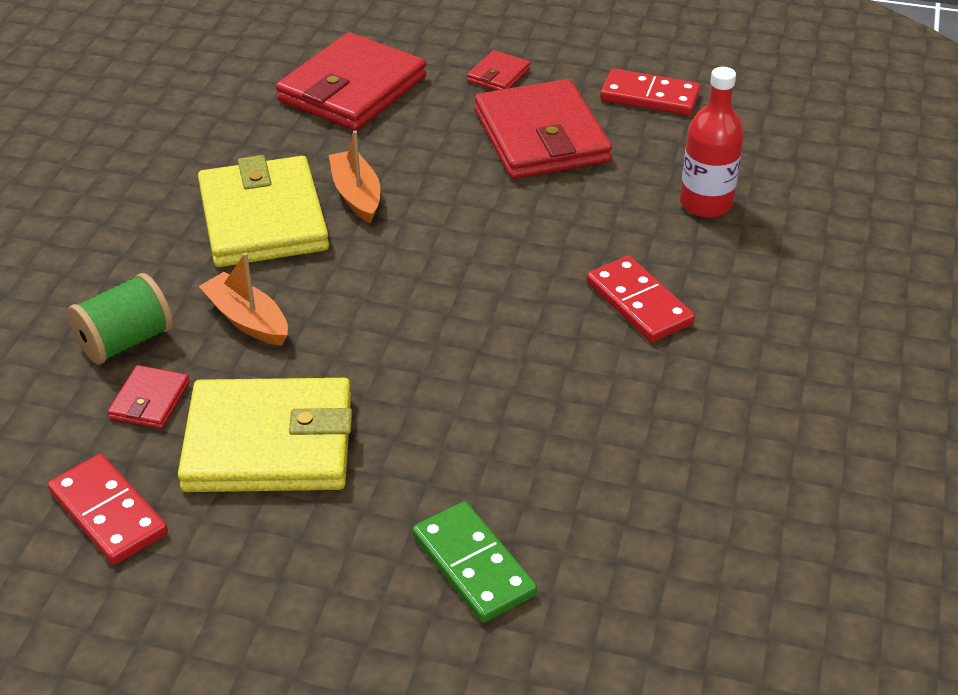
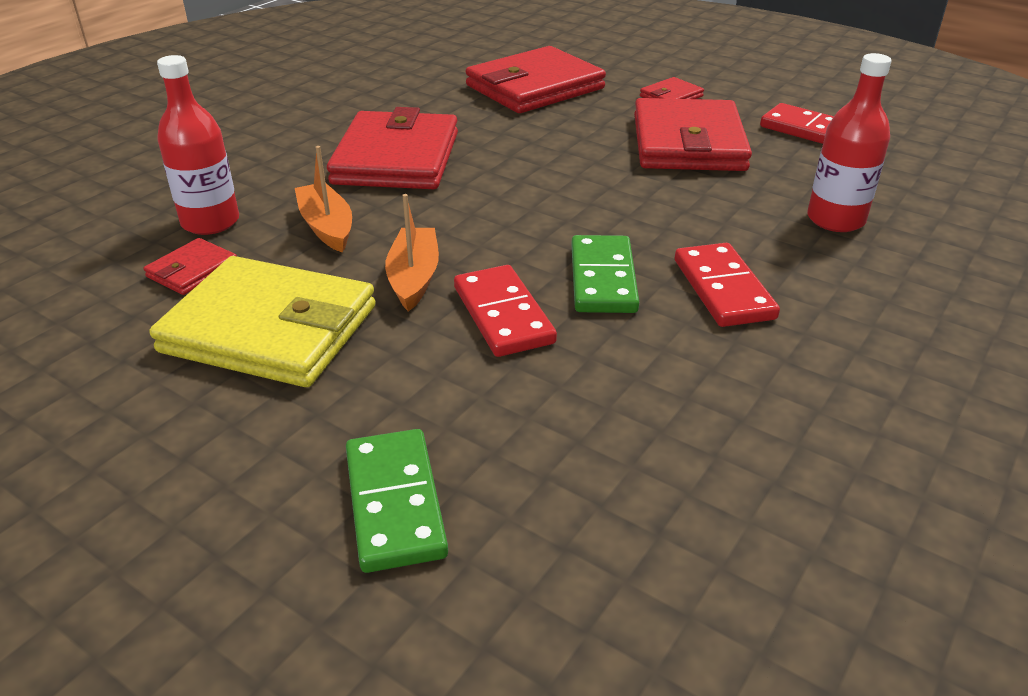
camera: 20 degrees right, 5 degrees down
(108, 513) = (77, 353): red domino -> red domino (503, 315)
(125, 341) = (210, 222): green spool -> red bottle
(263, 219) = (396, 158): yellow wallet -> red wallet
(356, 195) = (490, 156): orange boat -> orange boat (414, 277)
(534, 317) = (603, 279): none -> green domino

